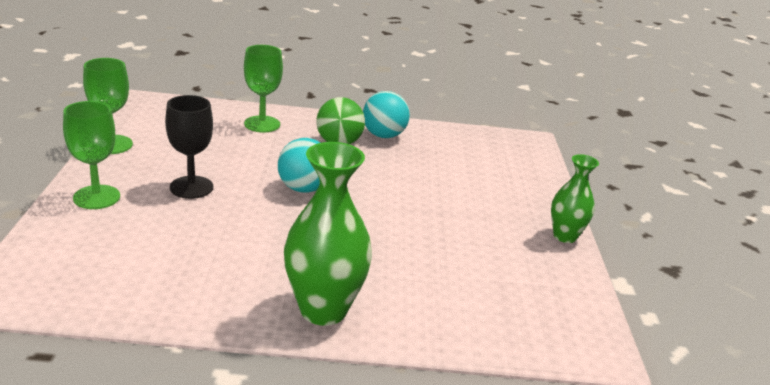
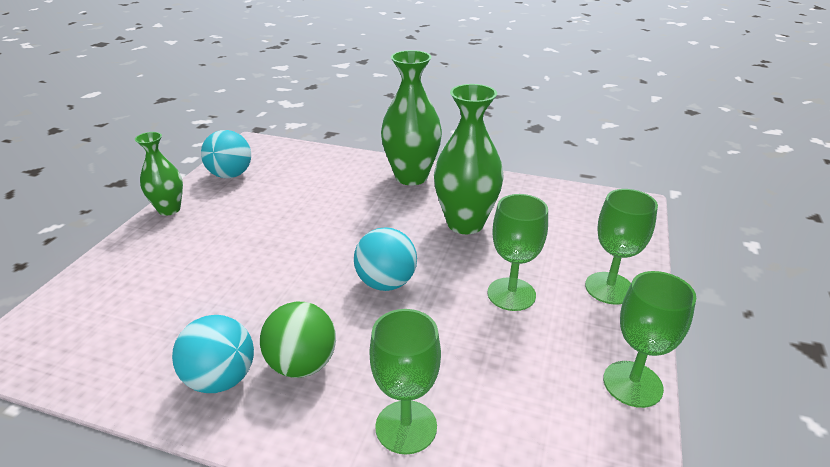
camera: 160 degrees left, 5 degrees up
(191, 187) = (511, 294): black goblet -> green goblet
(238, 247) = (465, 223): none -> green vase
(559, 287) = (230, 175): none -> turquoise ball

